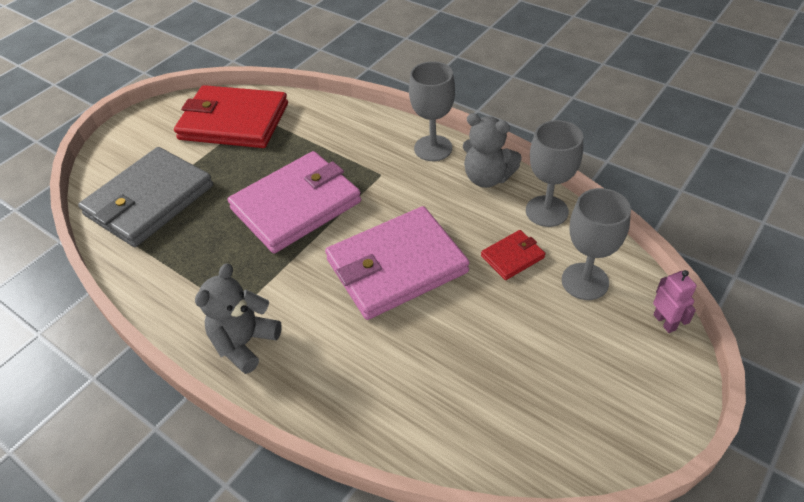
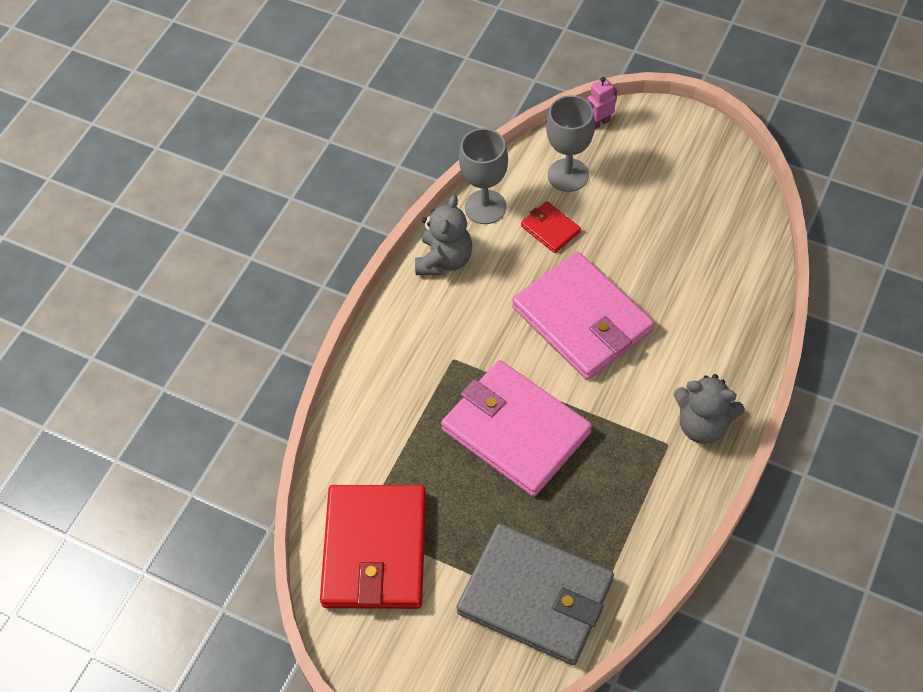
camera: 100 degrees left, 10 degrees up
(433, 148) = (402, 316): grey goblet -> none

